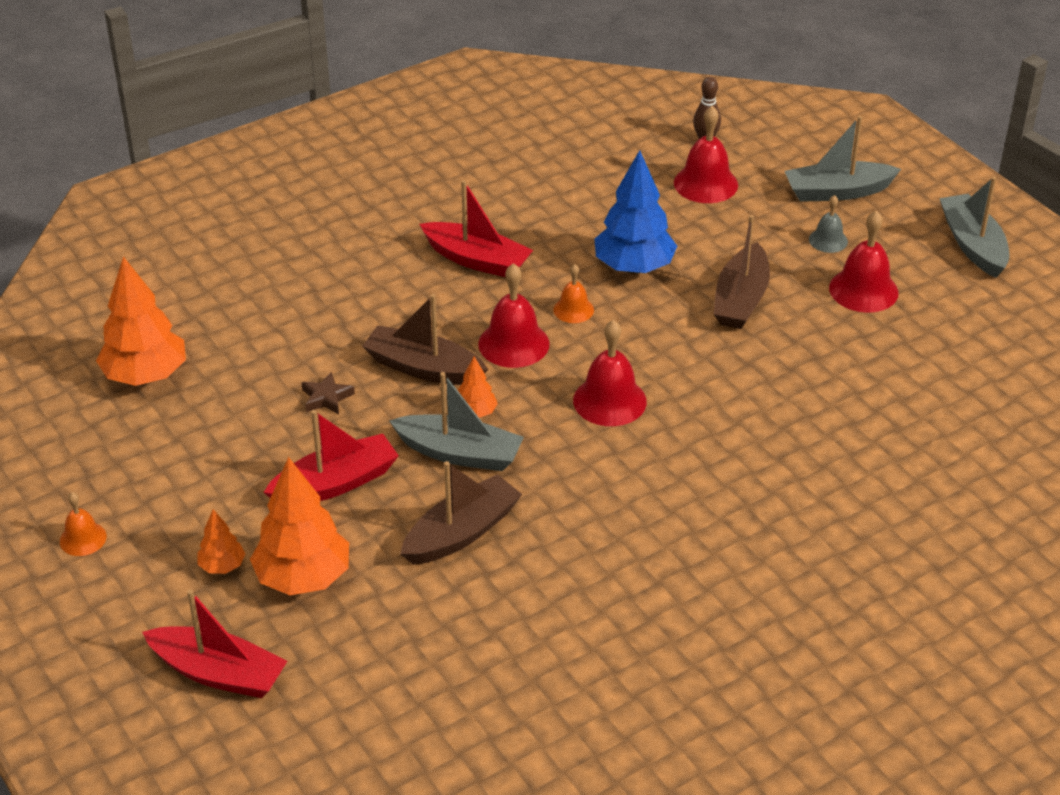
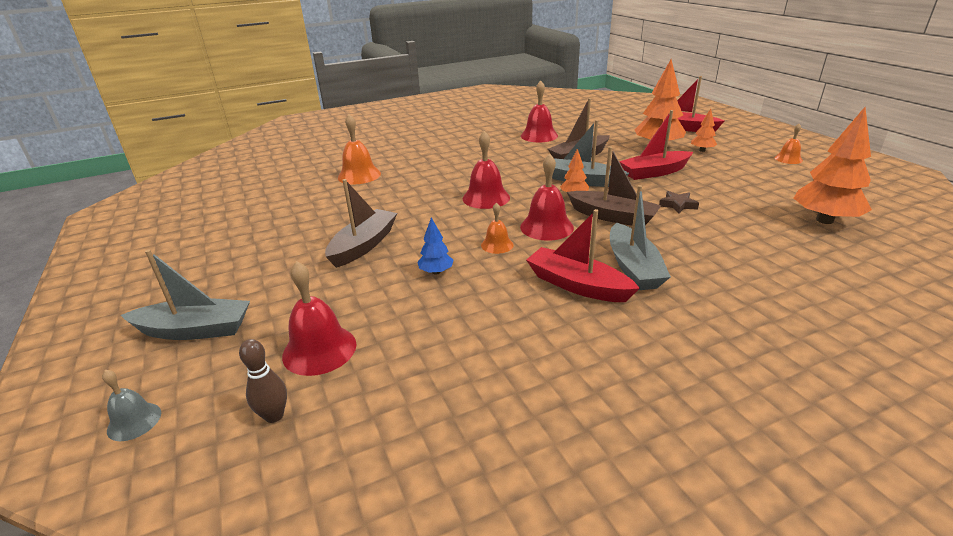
camera: 170 degrees left, 10 degrees down
(634, 267) = (436, 272): blue tree -> blue tree, size x0.49
(828, 240) = (254, 284): grey bell -> grey bell (134, 421)
(849, 452) = (359, 175): none -> orange bell
(863, 290) = (266, 247): red bell -> red bell (539, 135)
(973, 245) = (141, 274): grey boat -> grey boat (633, 267)

